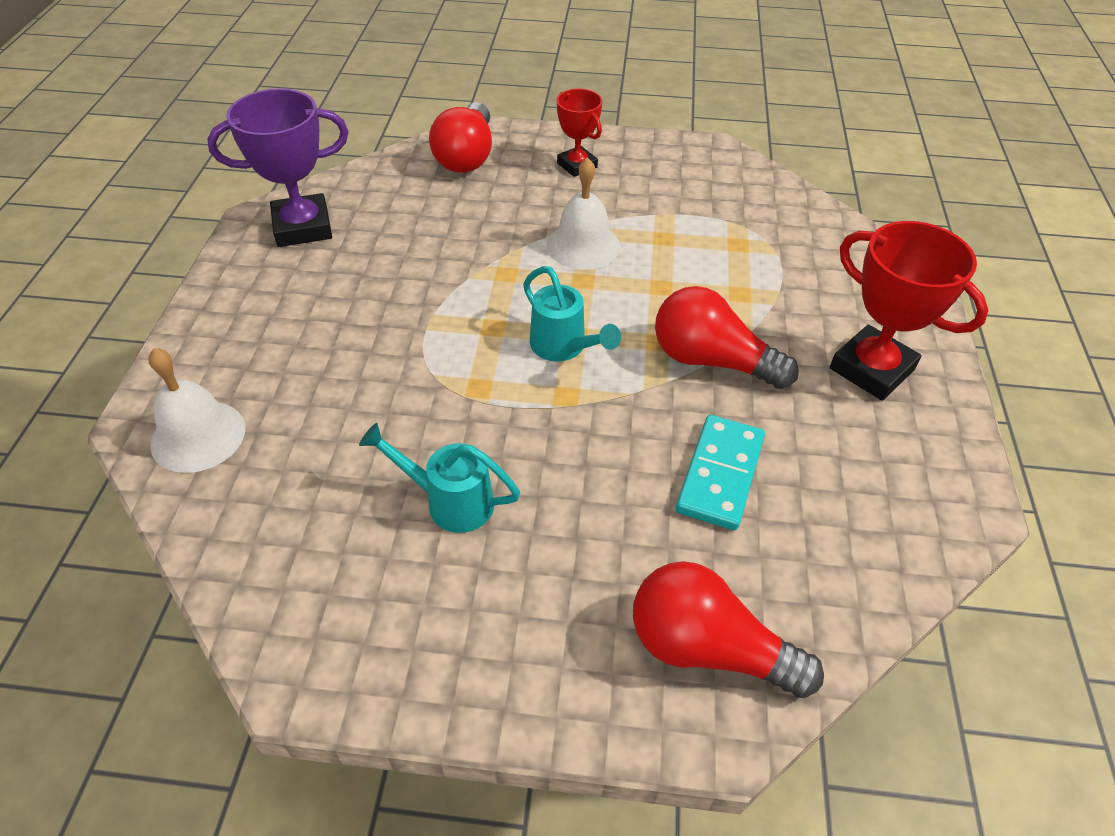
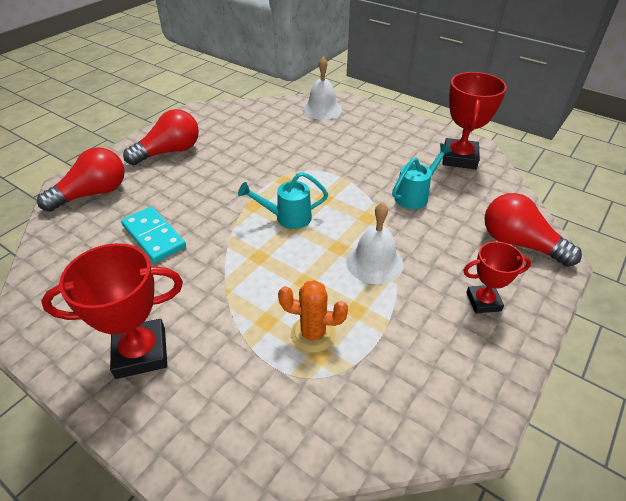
camera: 120 degrees right, 5 degrees down
(303, 227) = (459, 158): purple trophy -> red trophy
(449, 501) = (229, 155): turquoise watering can -> turquoise watering can (415, 195)
(712, 360) = (224, 273): red light bulb -> red light bulb (169, 152)
(721, 256) = (313, 334): none -> orange cactus

